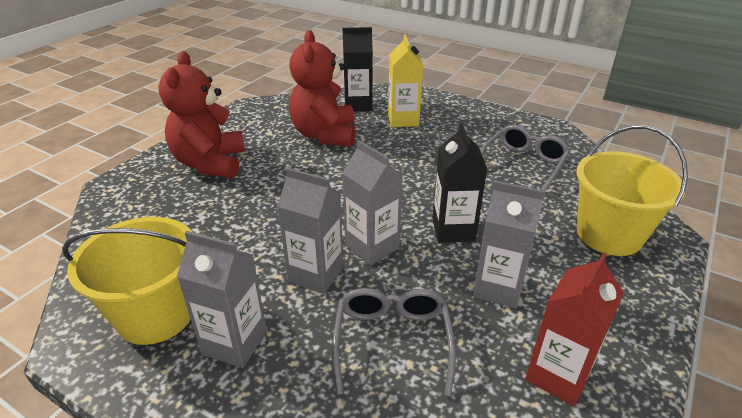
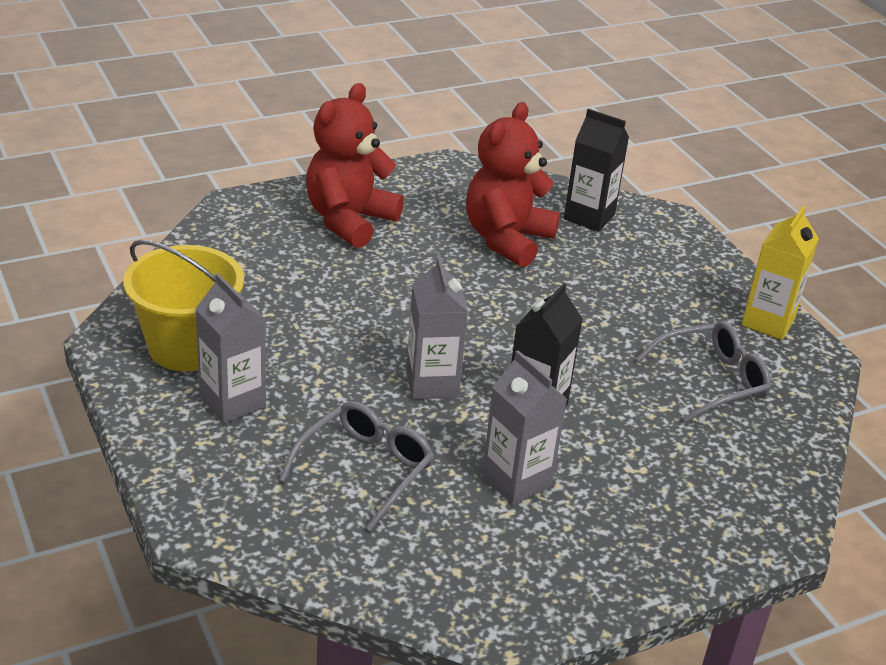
camera: 30 degrees right, 0 degrees up
(316, 274) = (352, 381): grey carton -> none
(403, 120) = (625, 260): yellow carton -> yellow carton (768, 322)
(558, 375) = (484, 571): red carton -> none
(609, 234) = (710, 498): yellow bucket -> none

